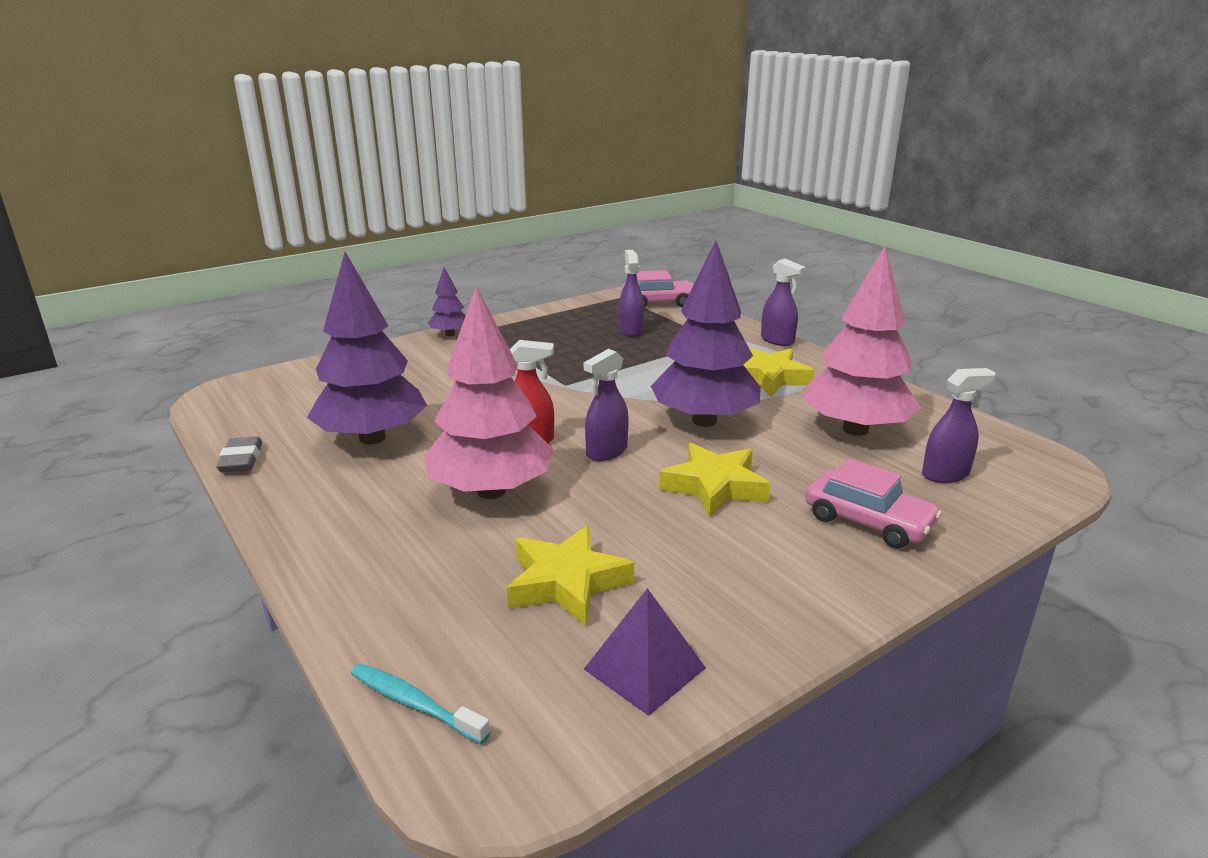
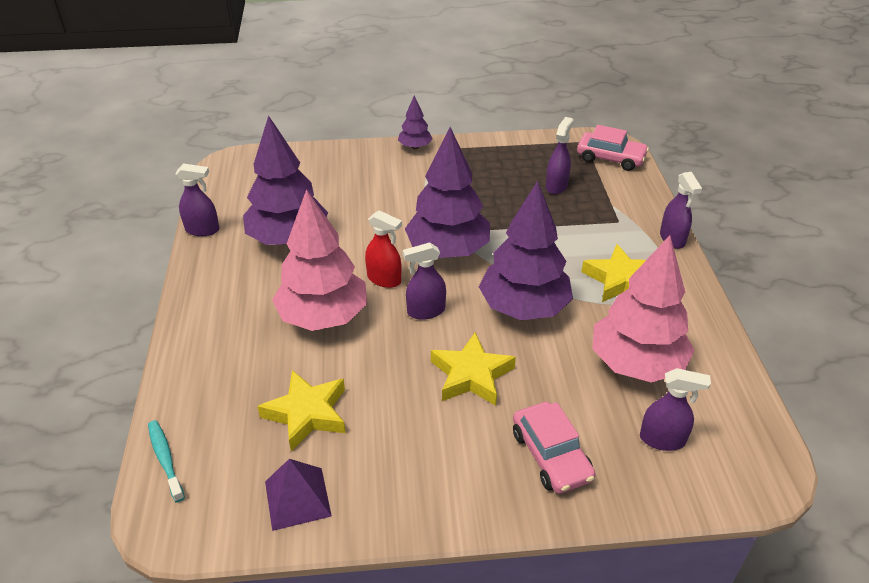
camera: 30 degrees right, 15 degrees up
(241, 460) = (202, 230): grey eraser -> purple spray bottle
(575, 400) = (448, 250): none -> purple tree

